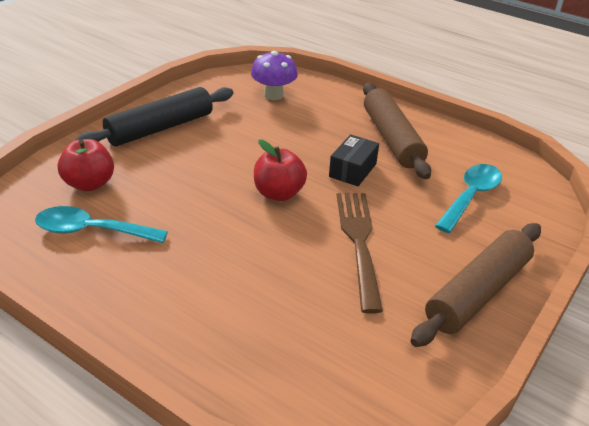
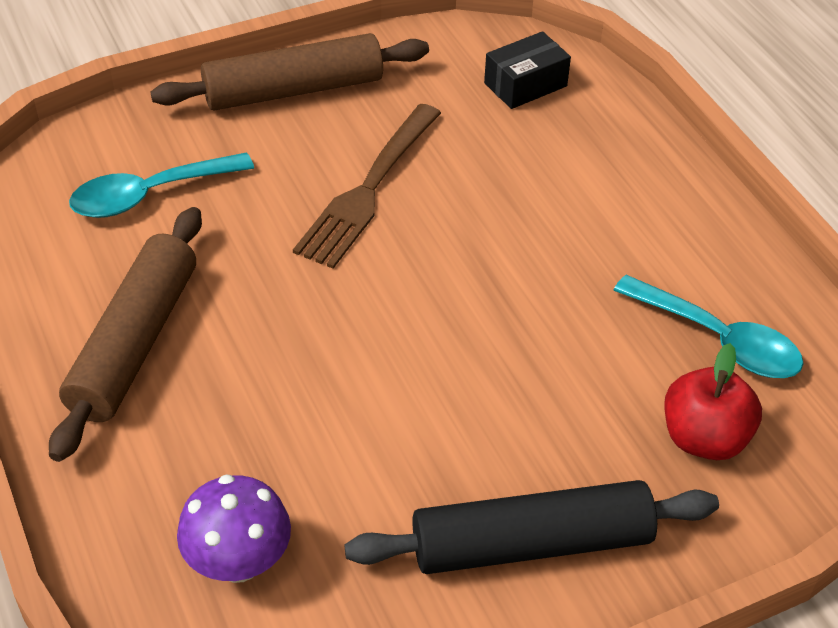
camera: 150 degrees left, 10 degrees up
(278, 193) = (414, 303): red apple -> none
(353, 170) = (266, 303): black box -> black box (525, 84)

